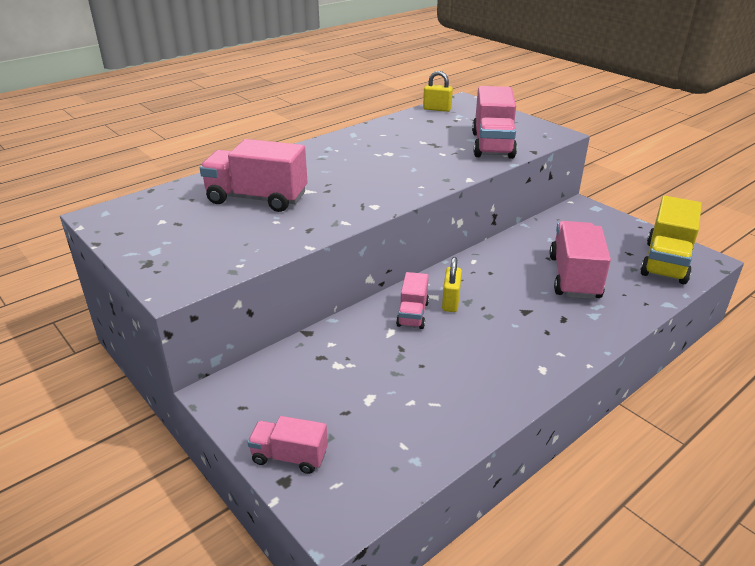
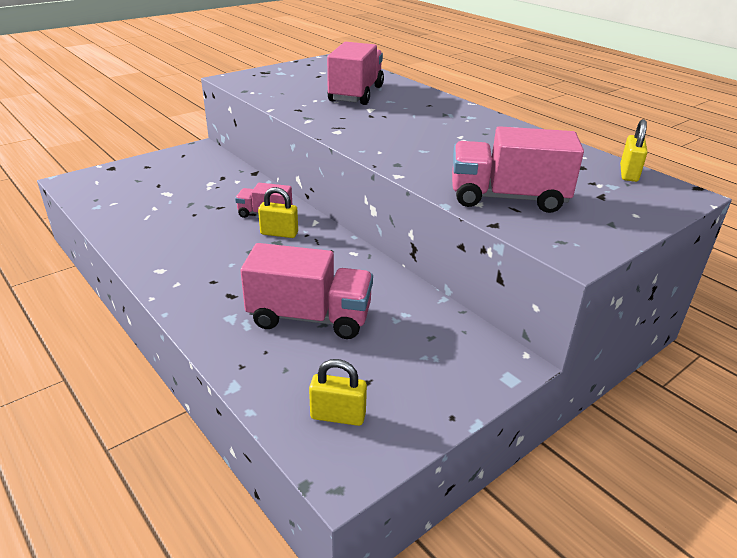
camera: 90 degrees right, 0 degrees up
(289, 457) = (129, 169): pink truck -> none
(666, 262) = (338, 416): yellow truck -> yellow padlock

